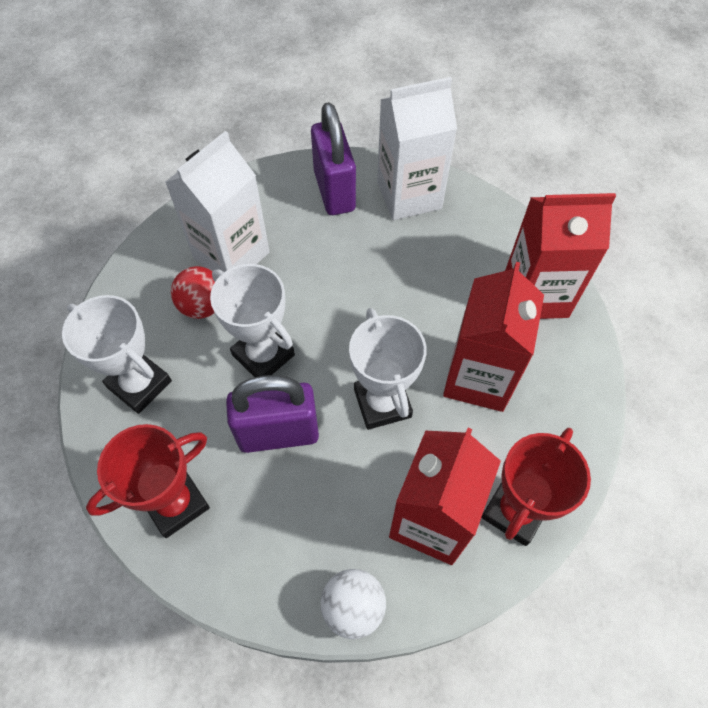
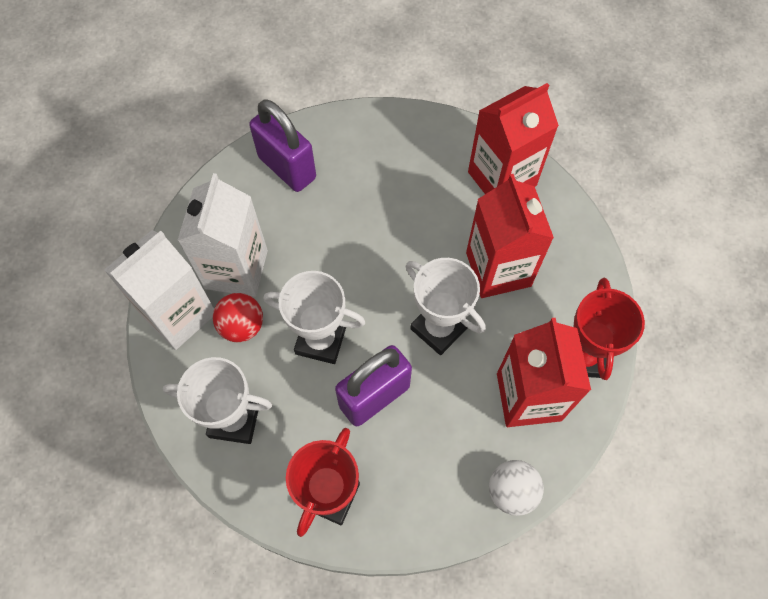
camera: 30 degrees left, 5 degrees up
(409, 195) = (352, 141): white carton -> white carton (179, 314)

